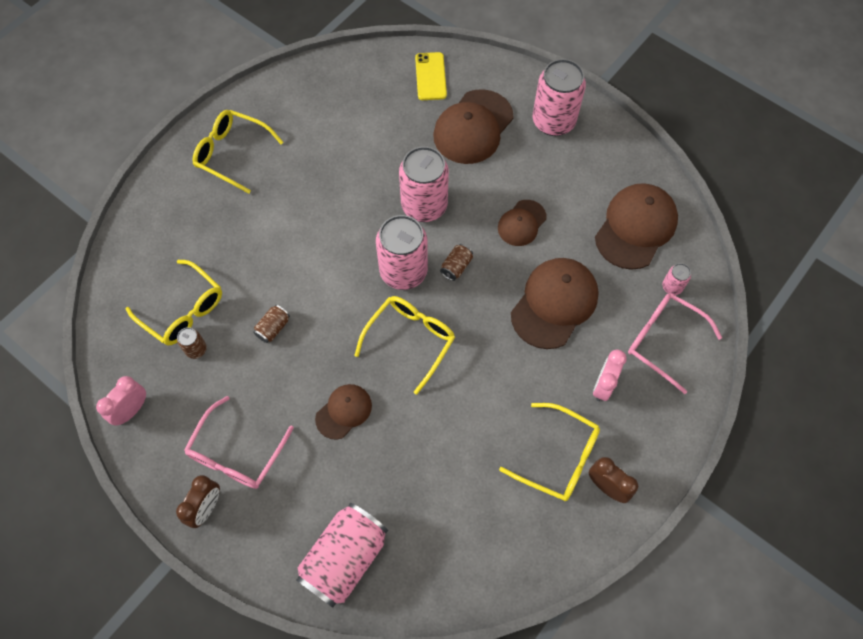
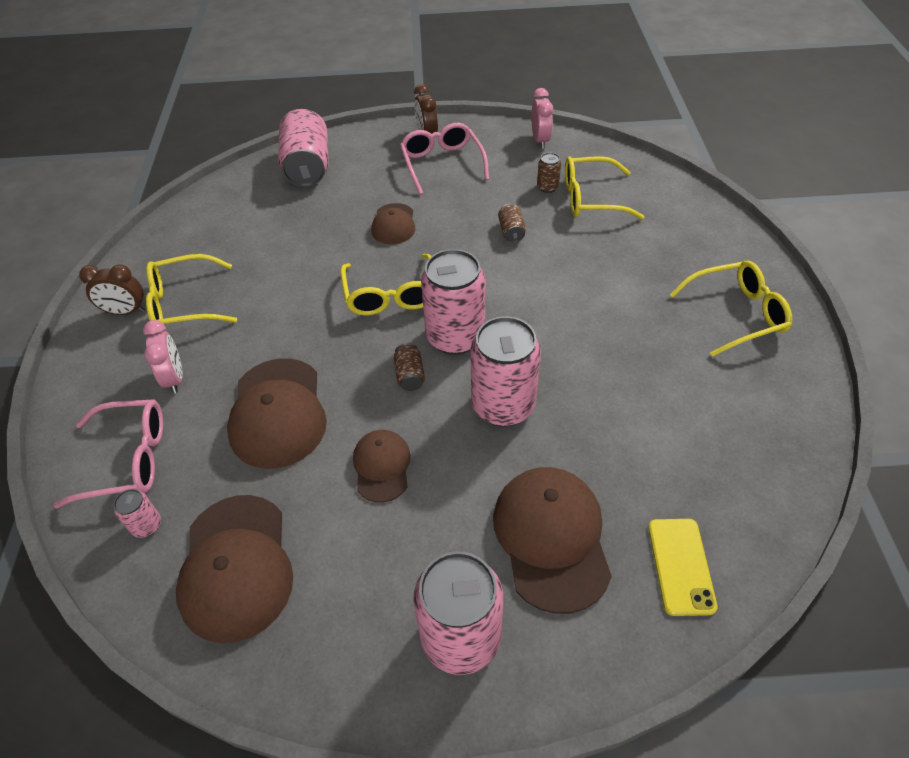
camera: 140 degrees right, 15 degrees down
(431, 76) = (680, 566): yellow phone -> yellow phone turned 45 degrees clockwise

